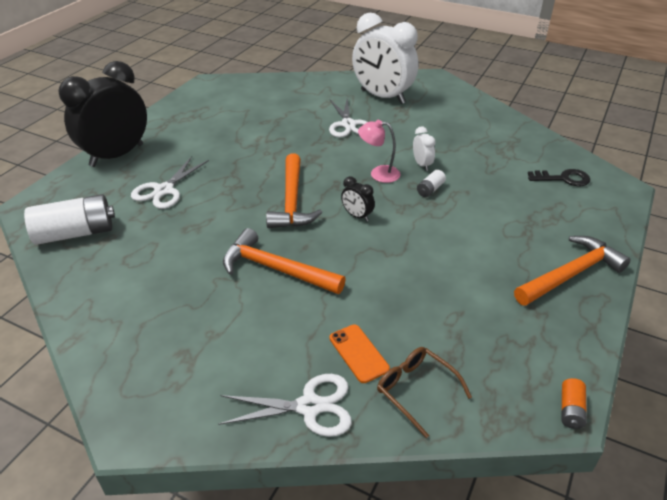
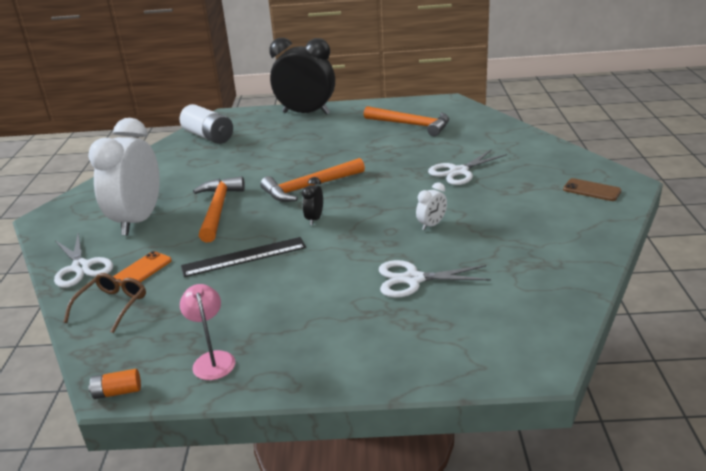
camera: 65 degrees right, 10 degrees down
(164, 190) = (279, 141): white scissors -> white scissors (413, 279)
(378, 173) = (391, 209): pink lamp -> pink lamp (213, 359)
(382, 97) = (537, 170): white clock -> white clock (138, 220)
(390, 275) = (244, 257): none -> black ruler
(430, 189) = (392, 241): white battery -> none
(432, 91) = (591, 190): none -> brown phone
(563, 179) = (505, 315): black key -> none
(571, 274) = (317, 356): orange hammer -> orange hammer (411, 125)

